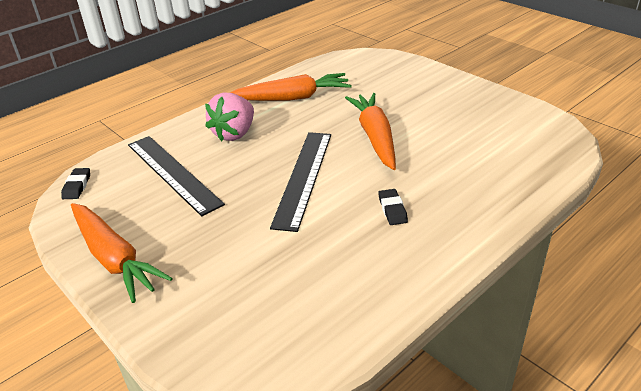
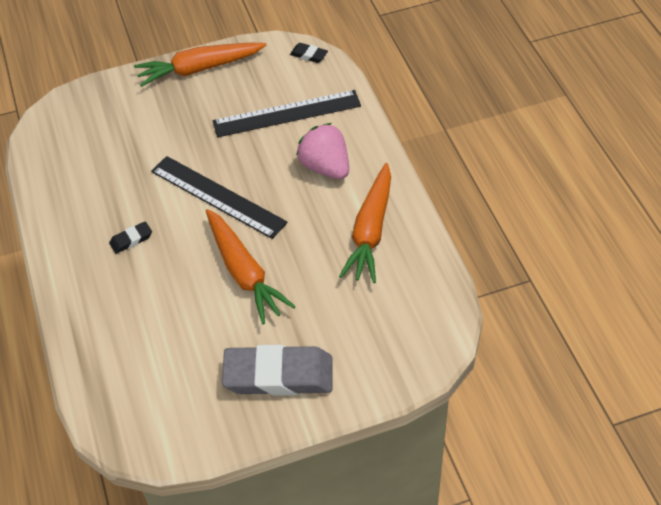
camera: 115 degrees right, 15 degrees up
(375, 137) = (244, 272): orange carrot -> orange carrot turned 45 degrees clockwise
(392, 209) = (131, 239): black eraser -> black eraser turned 45 degrees counterclockwise
(447, 97) = (278, 375): none -> grey eraser

